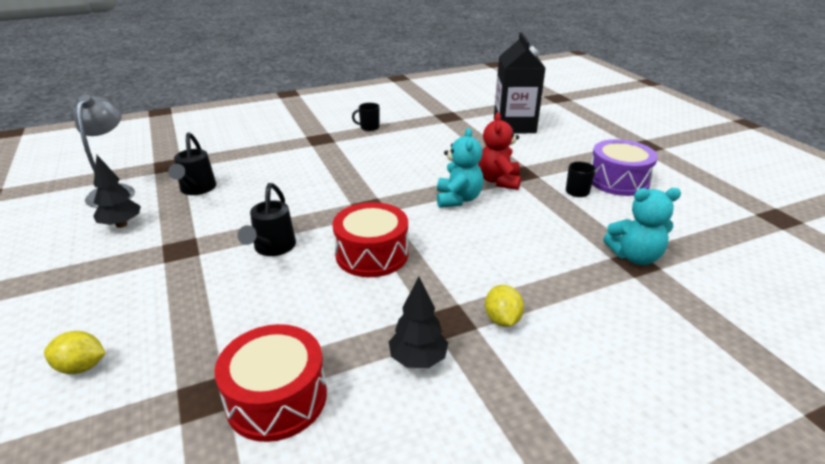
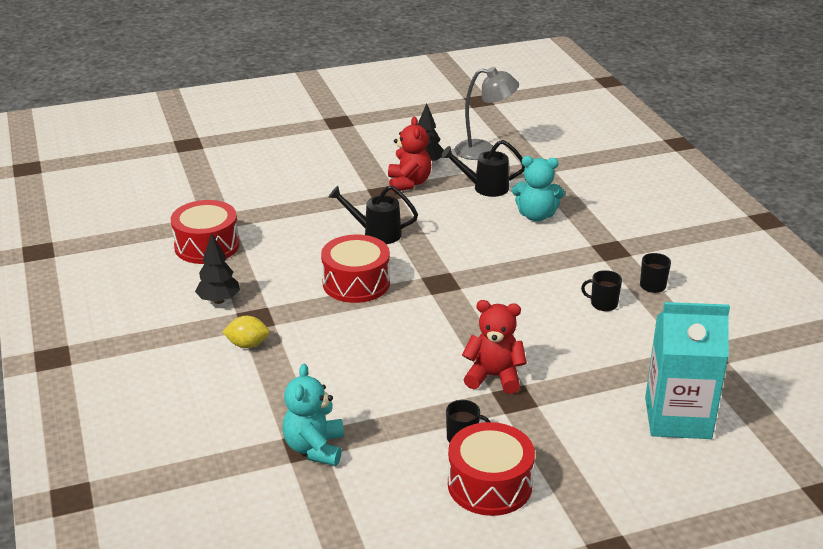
camera: 95 degrees right, 0 degrees up
(81, 367) = (260, 178): yellow lemon -> none
(164, 233) = (409, 183): none -> red teddy bear
(394, 143) = (603, 304): none -> black mug
(458, 199) = (451, 341): turquoise teddy bear -> turquoise teddy bear (536, 216)
(514, 126) = (677, 418): black carton -> turquoise carton
(618, 181) = (489, 484): purple drum -> red drum

